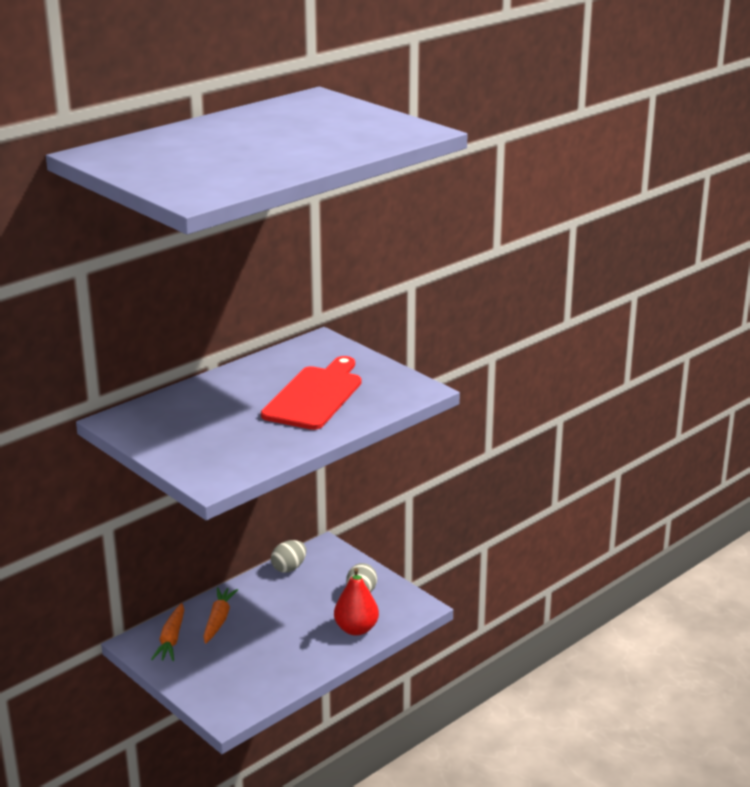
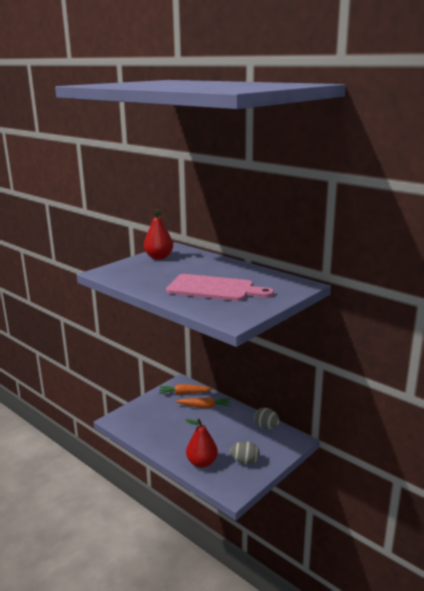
camera: 85 degrees right, 5 degrees down
(159, 434) = (159, 257): none -> red pear
(314, 396) = (214, 289): red cutting board -> pink cutting board

